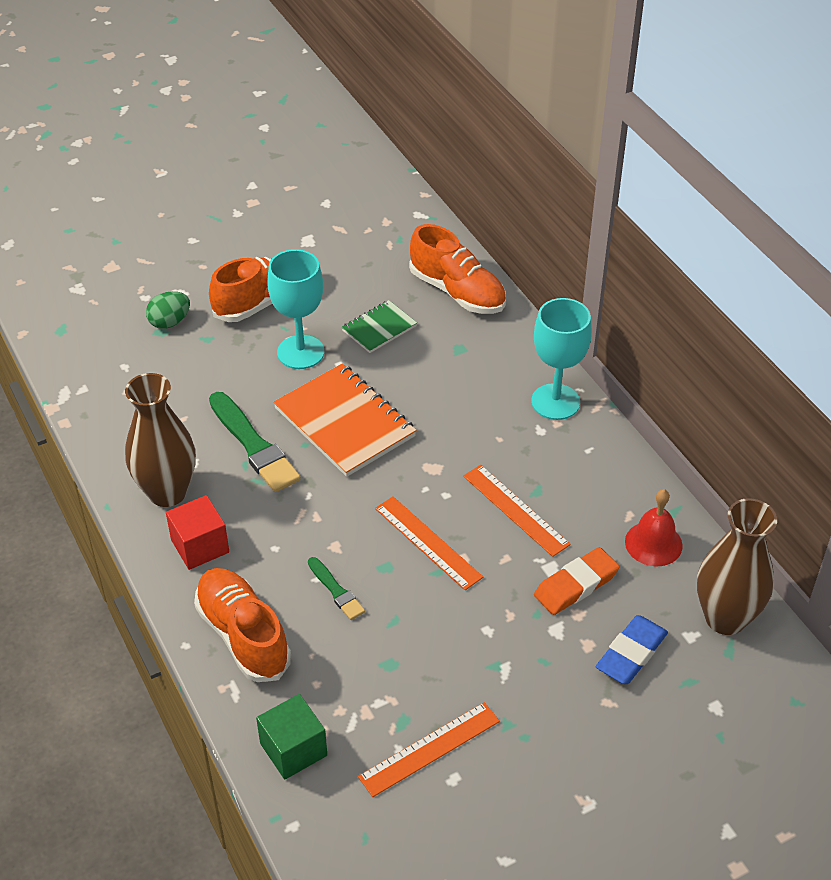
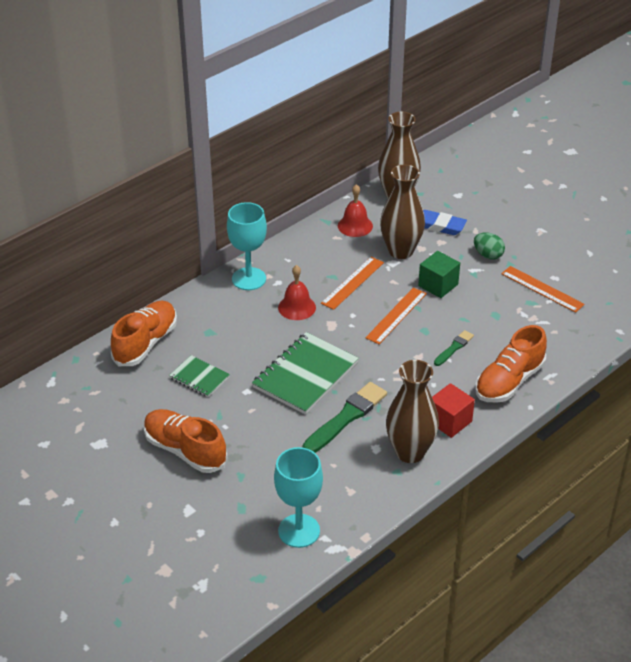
camera: 105 degrees left, 5 degrees down
(170, 322) = (228, 505): green egg -> green egg (488, 255)
(293, 749) = (574, 341): green cube -> green cube (438, 285)
(300, 352) = (239, 415): turquoise goblet -> turquoise goblet (299, 531)
(345, 422) = (305, 375): orange notebook -> green notebook
(480, 439) = (297, 307): none -> red bell
(576, 585) = (400, 251): orange eraser -> brown vase

